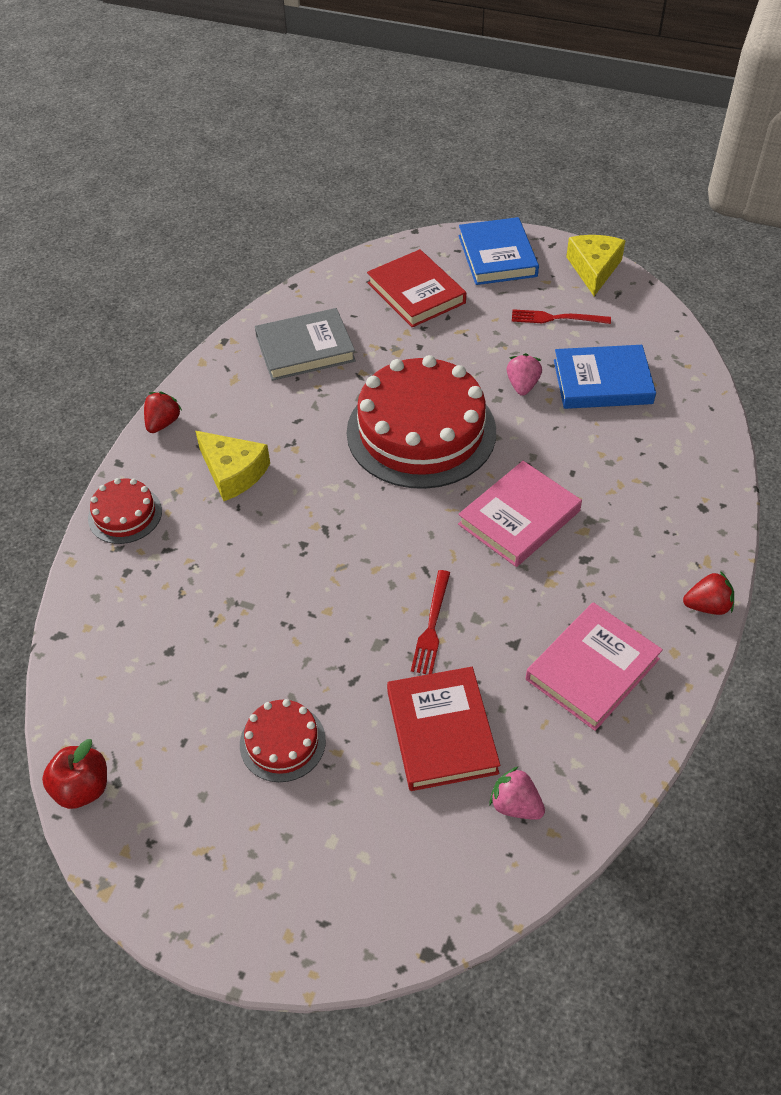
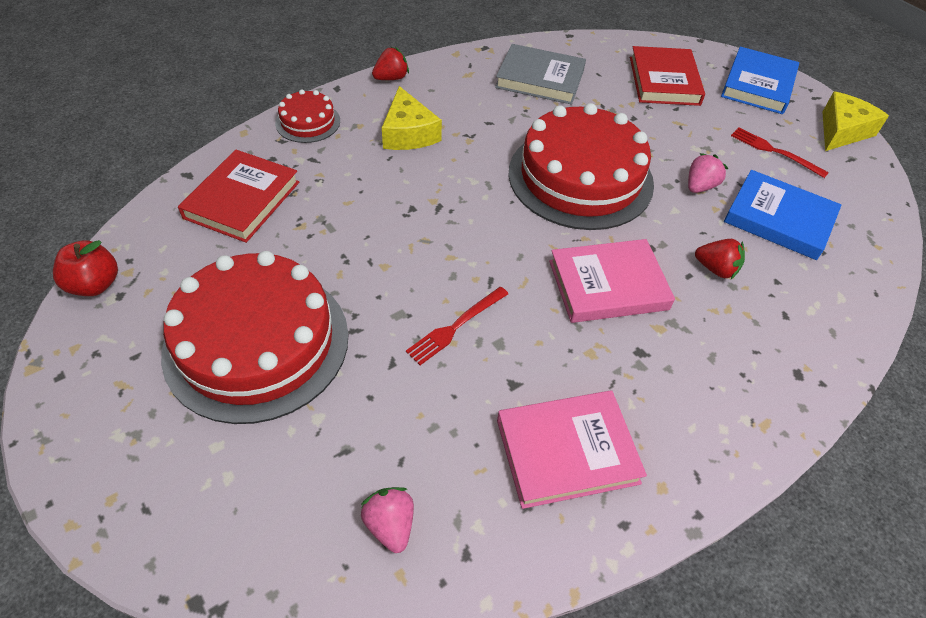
camera: 30 degrees right, 0 degrees up
(282, 742) = (257, 342): red cake -> red cake, size x2.15
(441, 731) = (385, 417): red book -> red book (242, 200)
(707, 606) = (732, 466): red strawberry -> red strawberry (716, 269)

